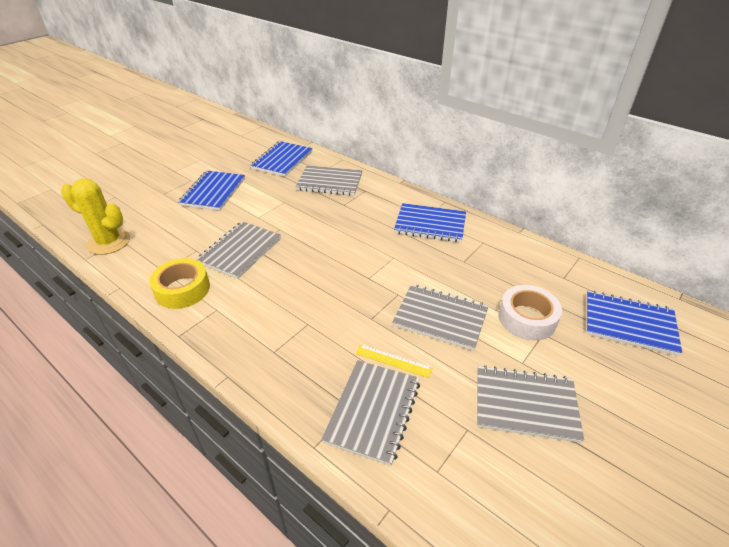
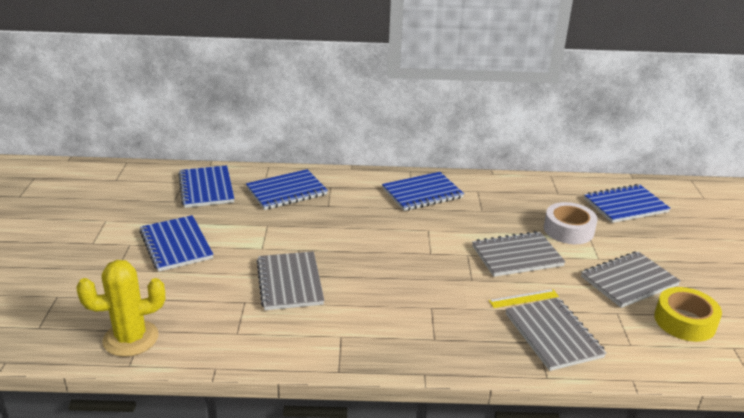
camera: 40 degrees left, 10 degrees down
(182, 289) = (284, 337): yellow tape -> yellow tape (684, 321)
(329, 182) = (286, 191): grey notebook -> blue notebook

